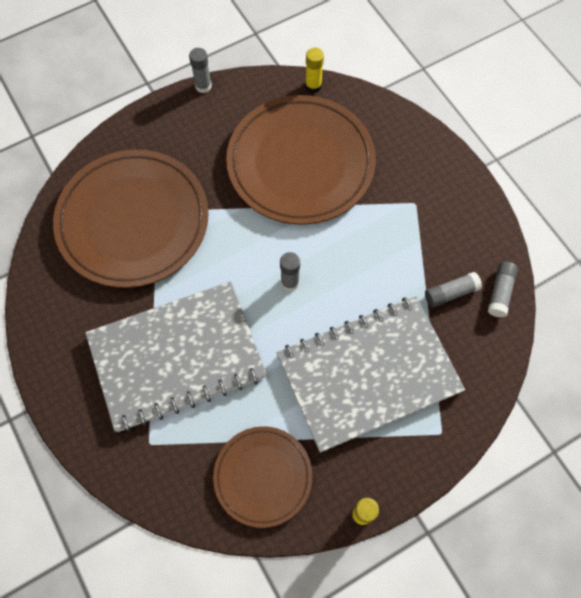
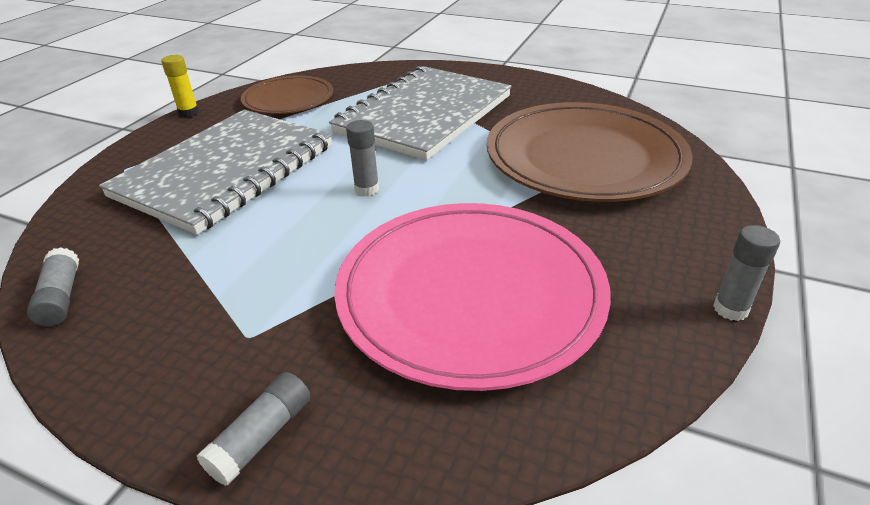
camera: 145 degrees right, 30 degrees down
(300, 163) = (470, 294): brown plate -> pink plate
(313, 86) = (579, 421): yellow glue stick -> none
(450, 293) = (144, 264): grey glue stick -> grey glue stick (261, 437)

